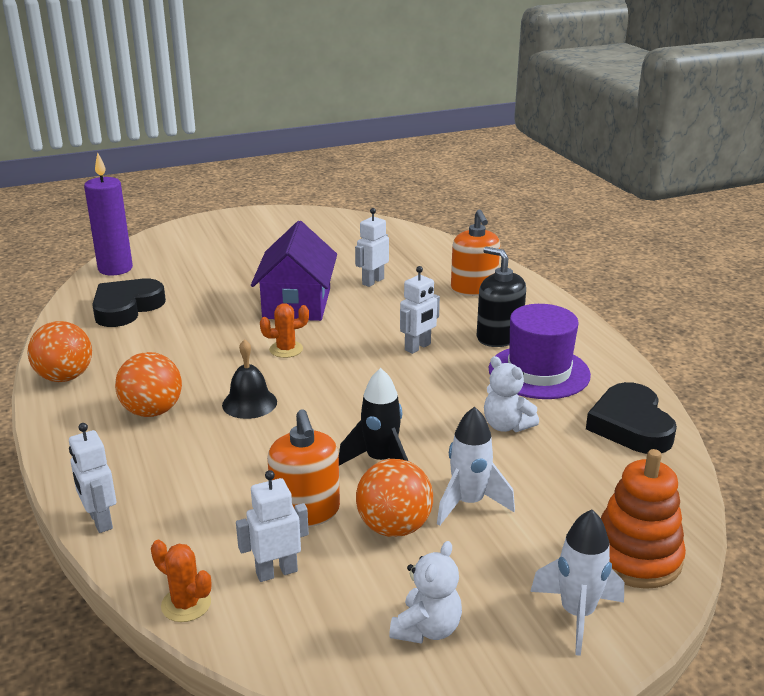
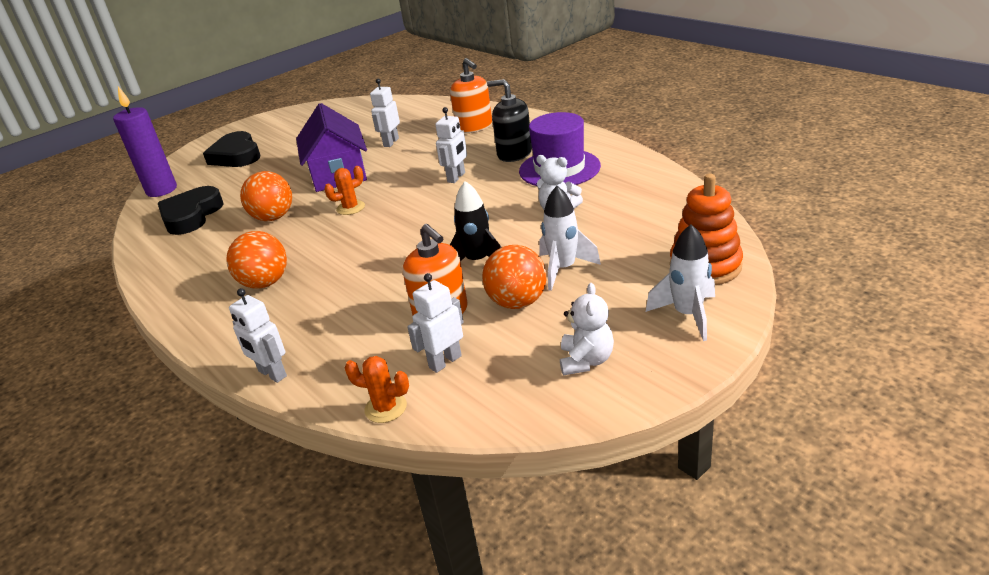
camera: 15 degrees left, 5 degrees up
(65, 377) = (169, 281): orange ball -> orange ball (273, 217)
(249, 403) = (345, 253): black bell -> none
(630, 425) = (648, 184): black heart -> black heart (236, 155)

